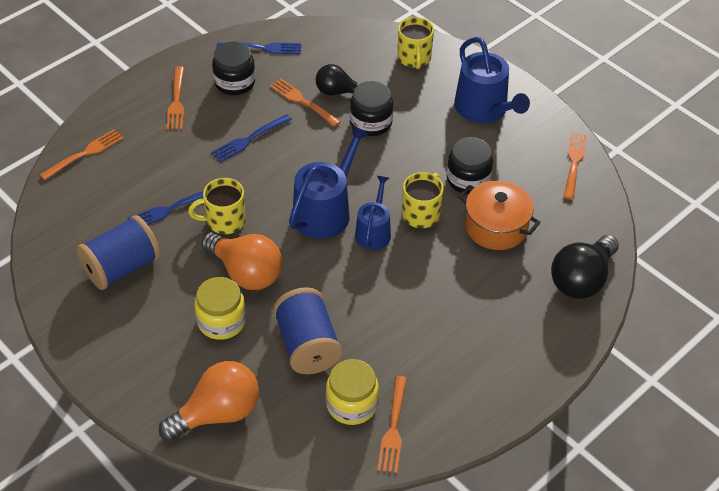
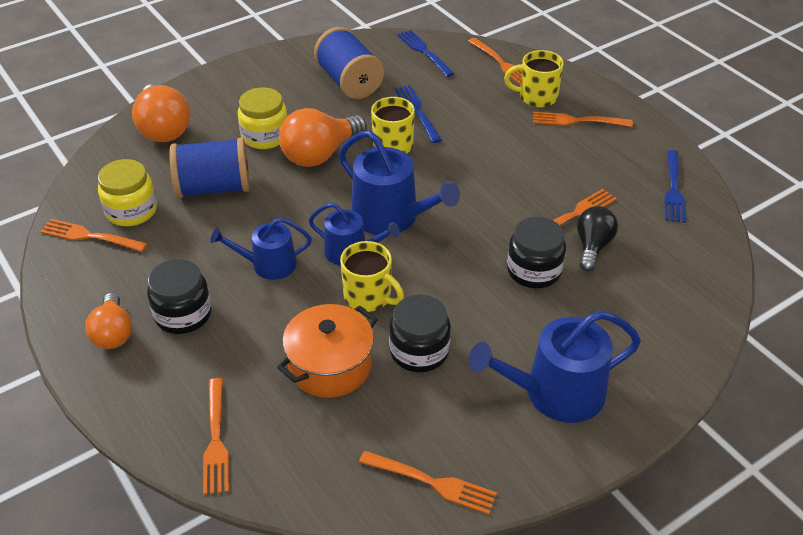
camera: 100 degrees right, 5 degrees down
(235, 82) = (608, 163): black jar -> black jar (183, 314)
(249, 139) = (512, 168): blue fork -> blue fork (424, 51)
(400, 283) = (268, 265): none -> blue watering can
(414, 58) = (663, 330): yellow mug -> yellow mug (536, 97)
(504, 372) = (113, 333): none -> orange light bulb
(582, 280) = (216, 440): black light bulb -> orange fork

